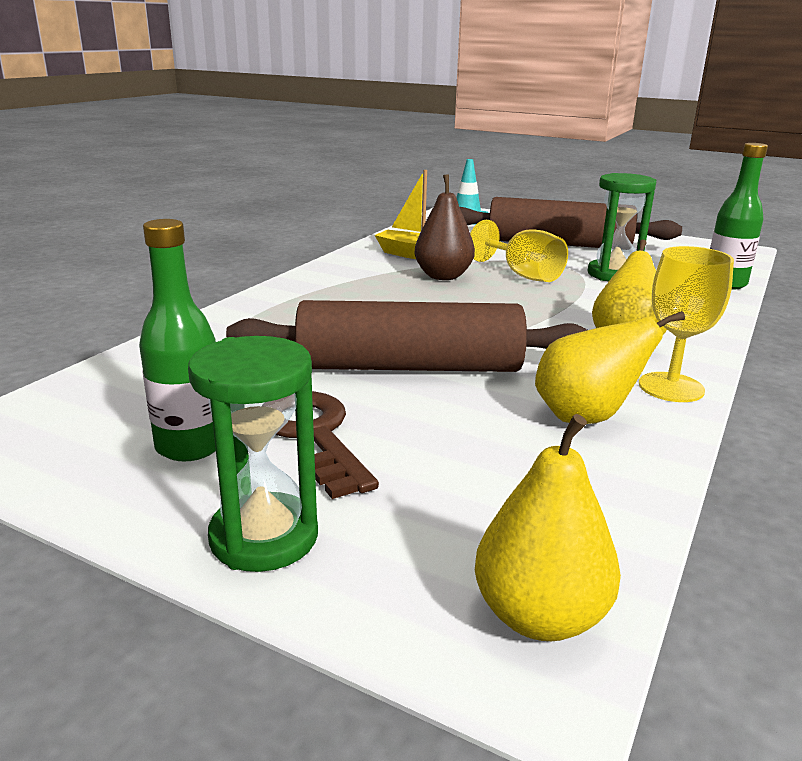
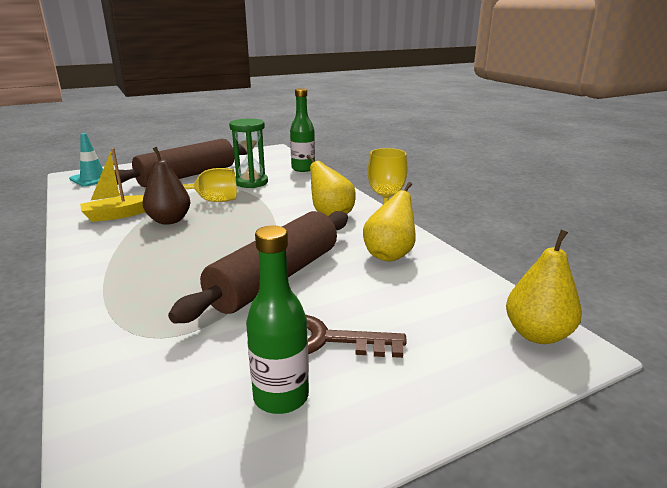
camera: 55 degrees left, 0 degrees up
(264, 537) = (420, 397): green hourglass -> none

